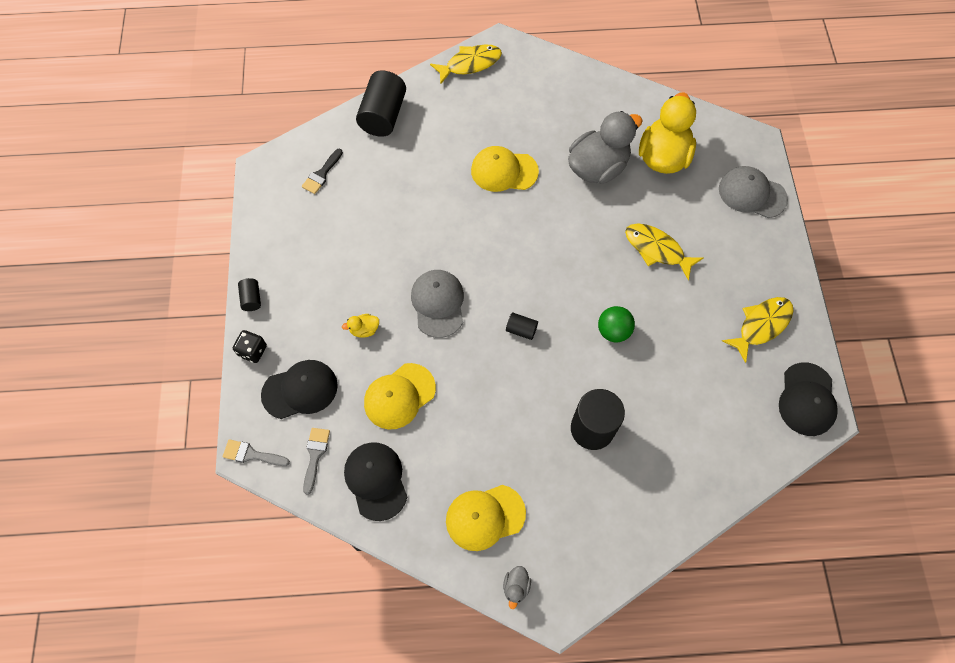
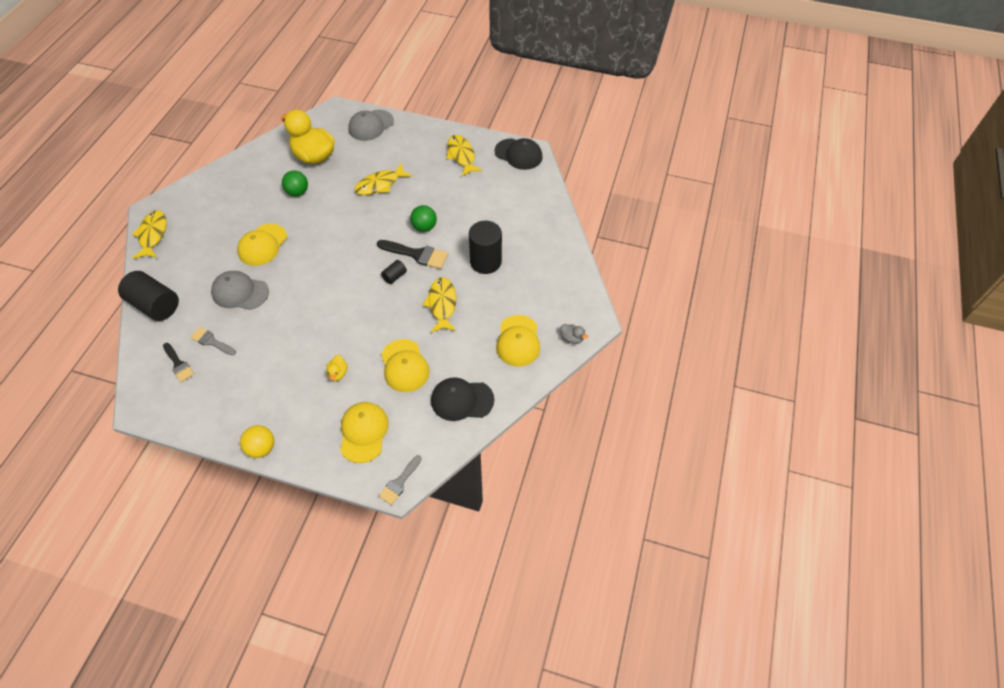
camera: 70 degrees left, 10 degrees down
(251, 299) = (261, 448): black cylinder -> yellow ball
(253, 351) = (310, 459): black dice -> none
(300, 390) = (363, 432): black cap -> yellow cap
(315, 455) = (422, 436): grey brush -> grey brush (211, 341)
(438, 304) = (345, 319): grey cap -> grey cap (240, 292)
(503, 402) = (442, 304): none -> yellow fish
(566, 341) = (417, 254): none -> black brush
(597, 167) = (297, 192): grey duck -> green ball

